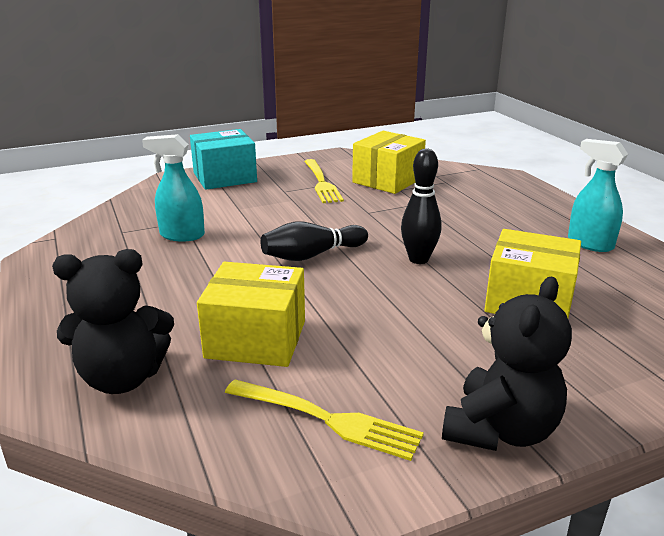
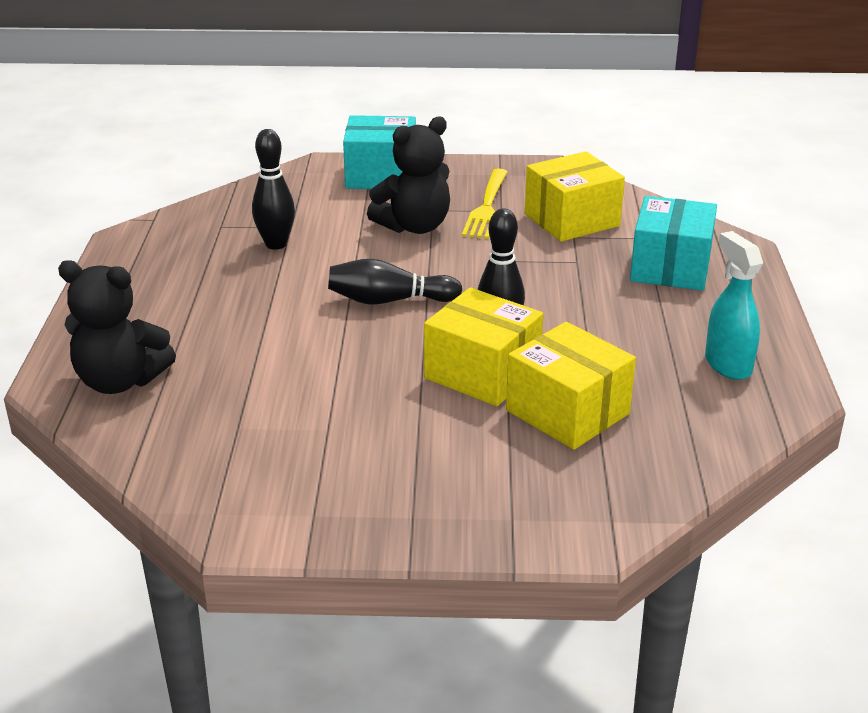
camera: 25 degrees right, 5 degrees up
(181, 235) = (276, 244): turquoise spray bottle -> black bowling pin
(256, 339) = (257, 377): yellow box -> yellow box (482, 373)
(326, 419) = (256, 465): yellow fork -> none
(482, 195) = (670, 267): none -> turquoise box
(500, 430) = (396, 520): black teddy bear -> black teddy bear (414, 226)

